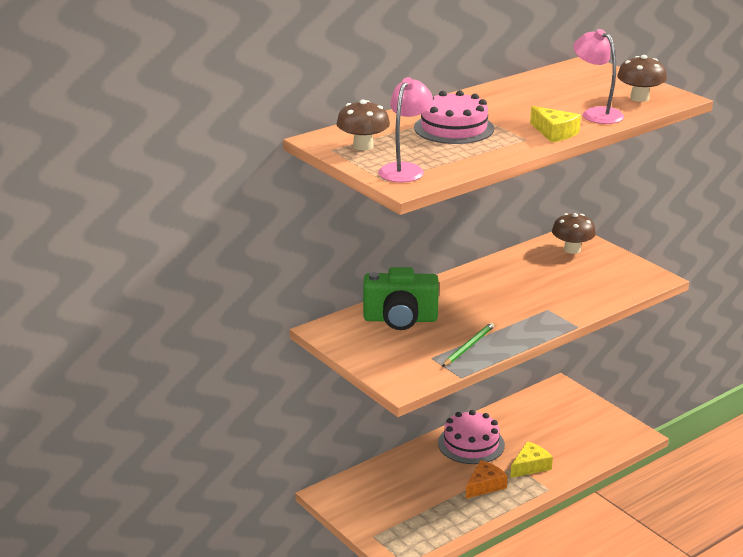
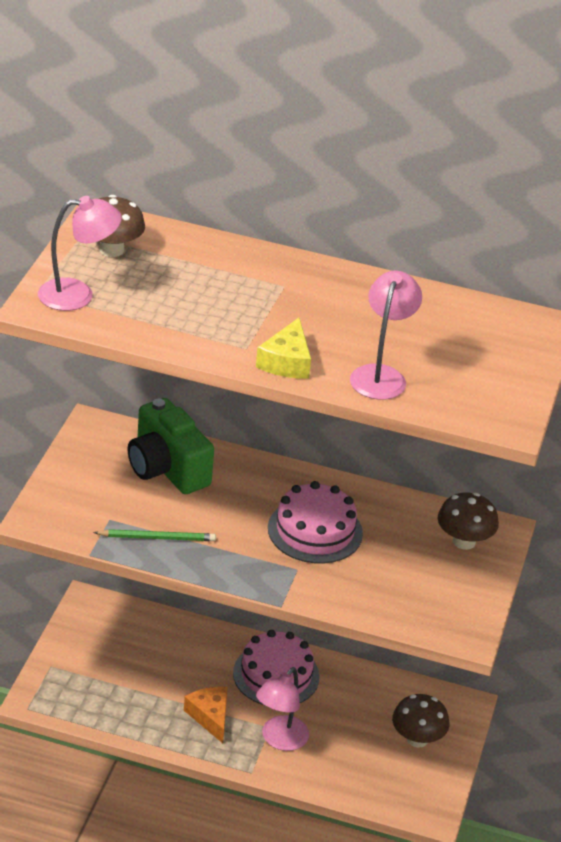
camera: 50 degrees right, 10 degrees up
(454, 128) = (224, 290): pink cake -> pink cake (315, 531)
(485, 485) = (210, 716): orange cheese -> orange cheese turned 120 degrees counterclockwise
(530, 466) = (279, 740): yellow cheese -> pink lamp
(639, 98) = (471, 394): brown mushroom -> brown mushroom (417, 739)

